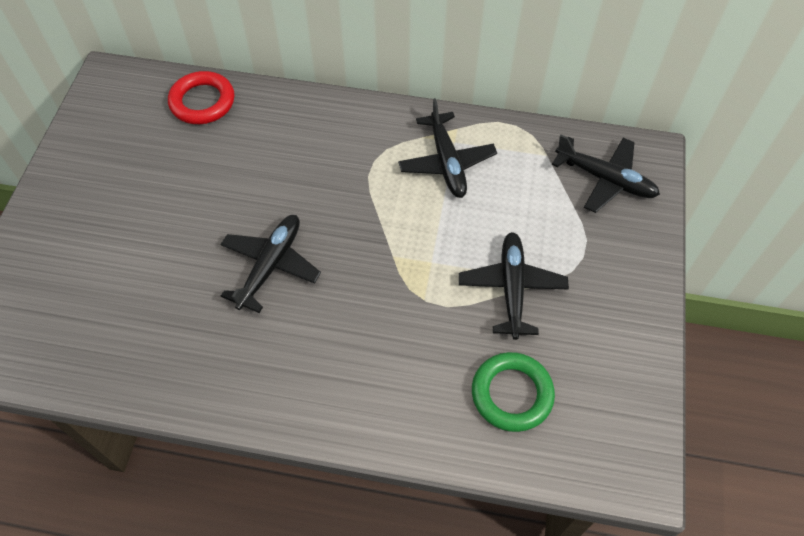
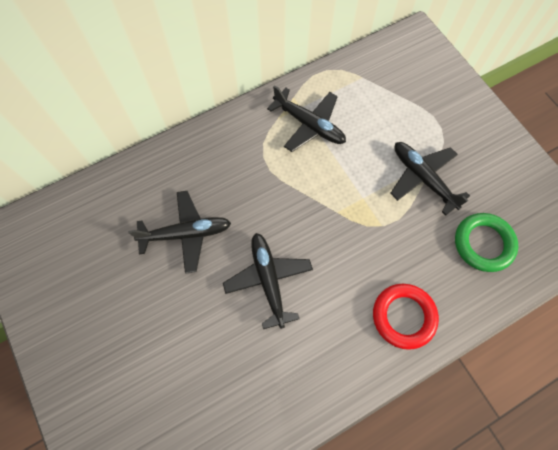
camera: 40 degrees left, 10 degrees up
(202, 102) = (102, 200): red ring -> red ring (403, 316)
(605, 179) = (408, 69): black plane -> black plane (186, 234)

